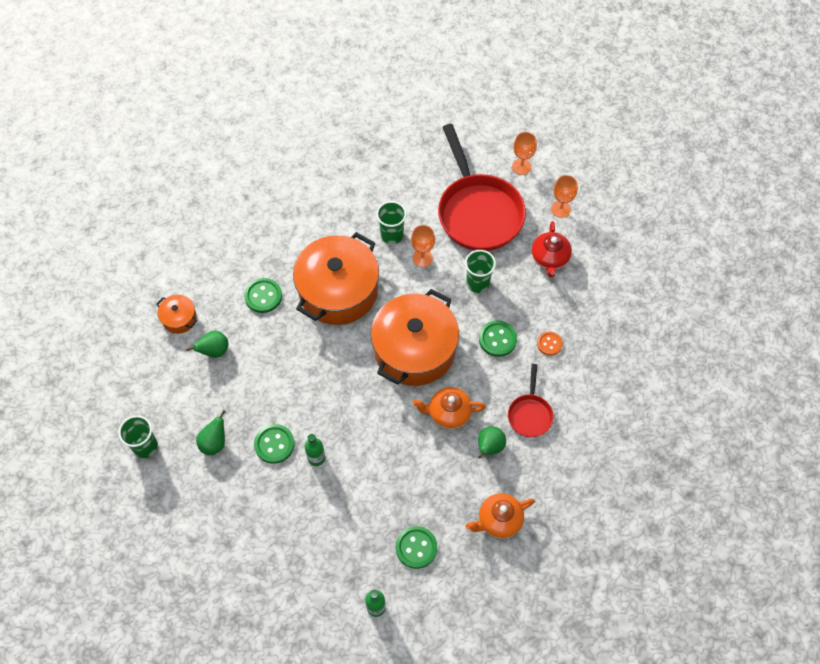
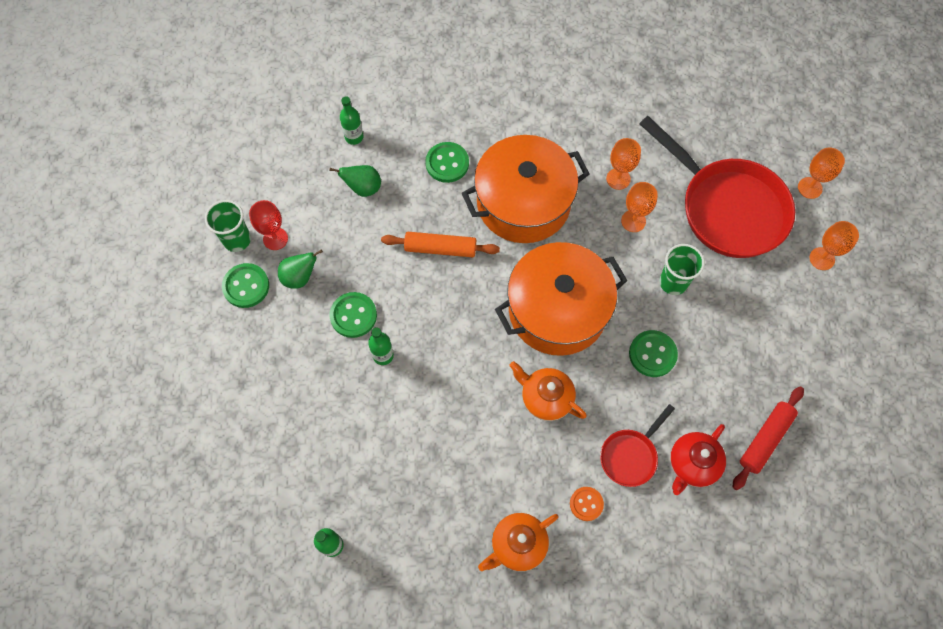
camera: 35 degrees right, 5 degrees up
(174, 427) = (275, 239): none -> red goblet
(179, 318) = (354, 137): orange pot -> green bottle
(302, 359) = (440, 248): none -> orange rolling pin
(392, 235) = (618, 179): green cup -> orange goblet
(416, 547) = (414, 513): green button -> green button (246, 286)
(478, 212) = (727, 208): red pan -> red pan turned 60 degrees counterclockwise
(489, 447) = (562, 461): green pear -> none
(499, 520) = (518, 545): orange teapot -> orange teapot turned 45 degrees counterclockwise
(549, 258) = (771, 304): red teapot -> red teapot (692, 464)
(549, 344) = (705, 395): orange button -> orange button (586, 504)
(605, 348) = (765, 439): none -> red rolling pin

